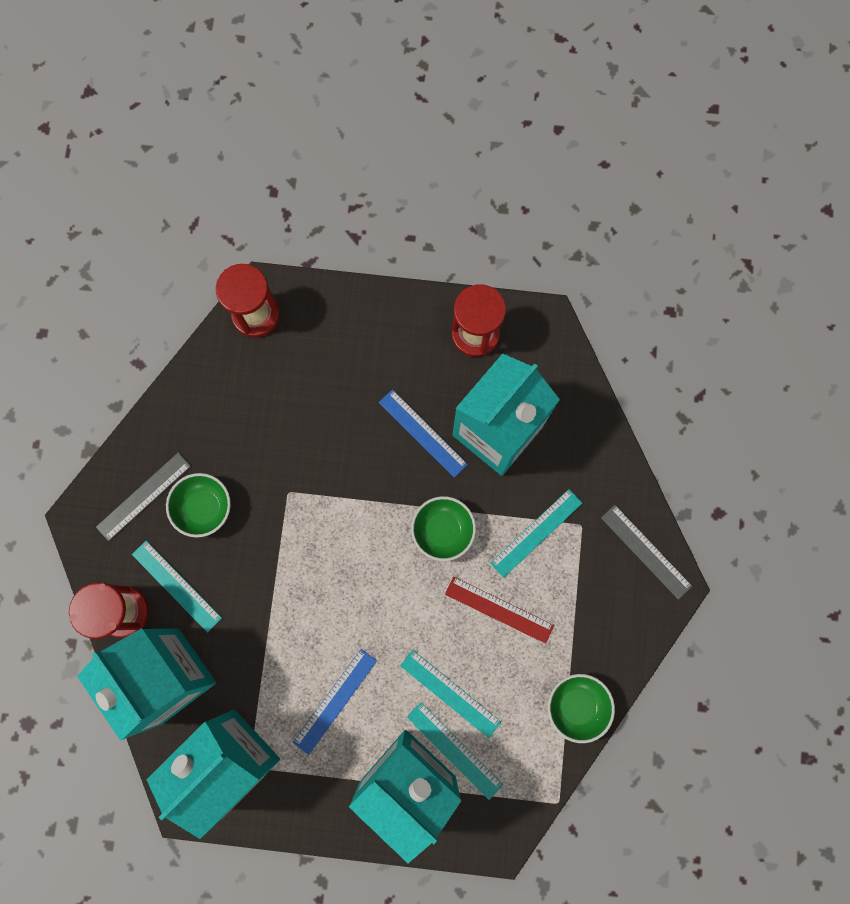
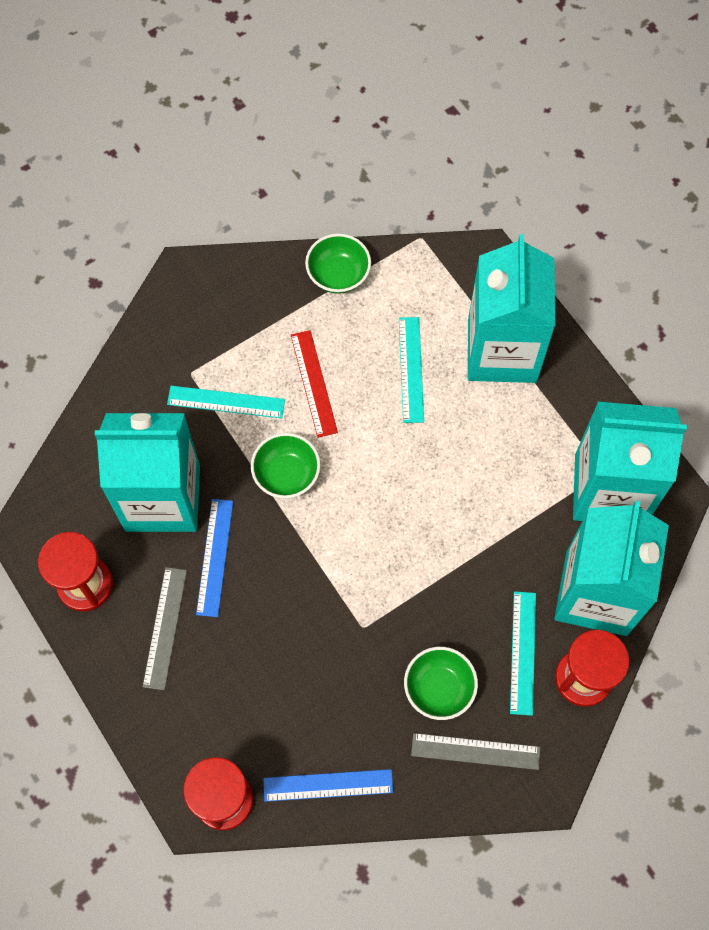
camera: 130 degrees left, 10 degrees down
(335, 701) = (495, 448): blue ruler -> blue ruler (328, 785)
(454, 750) = (450, 334): turquoise ruler -> none
(646, 551) = (172, 311): grey ruler -> grey ruler (165, 628)

